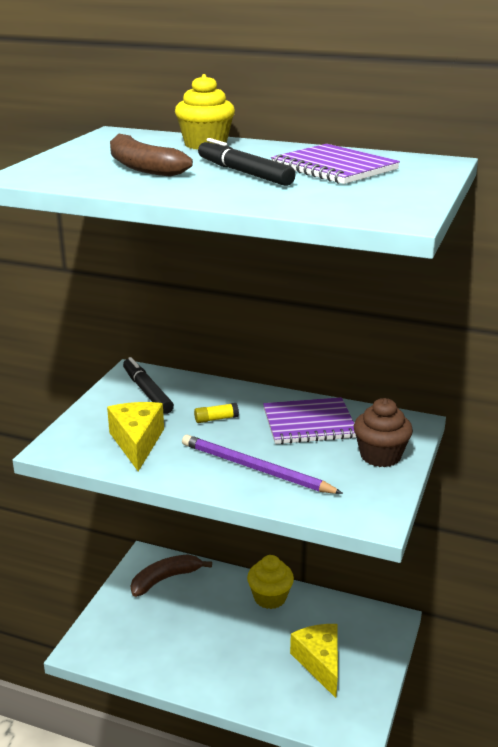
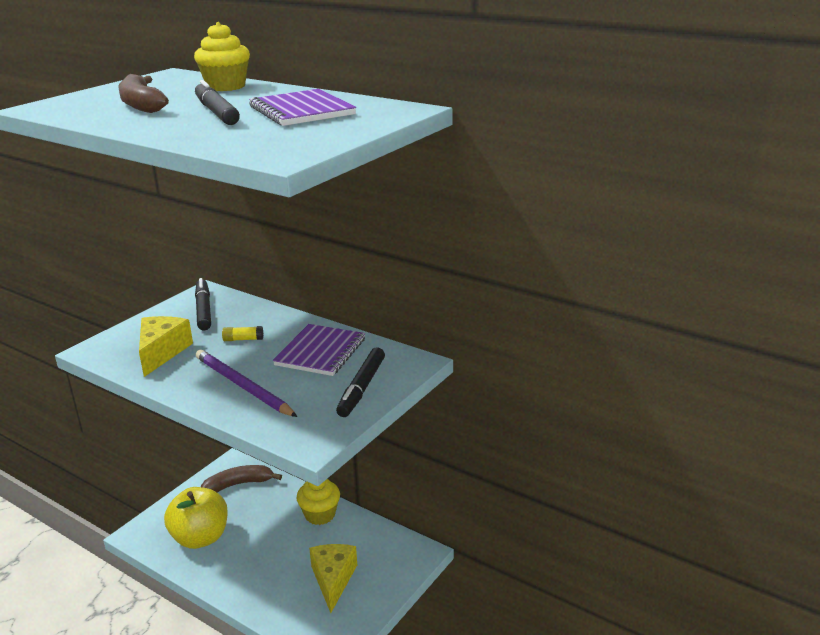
camera: 15 degrees right, 0 degrees up
(155, 642) = (200, 538): none -> yellow apple
(309, 423) = (320, 352): purple notebook -> purple notebook turned 75 degrees counterclockwise
(380, 456) = (361, 388): brown cupcake -> black marker

